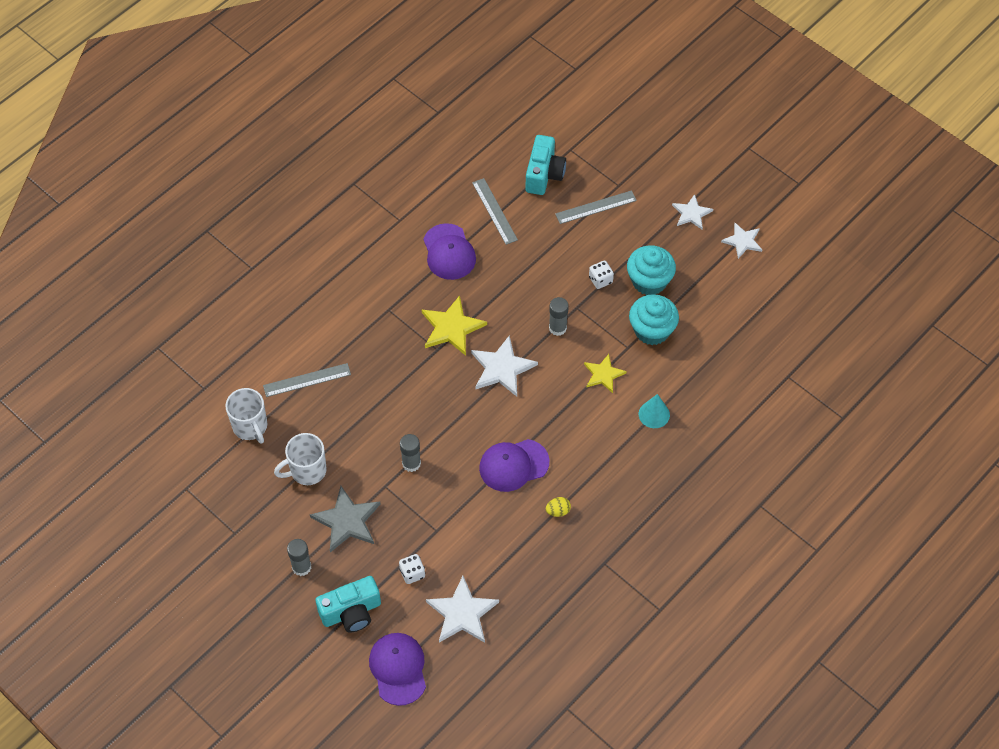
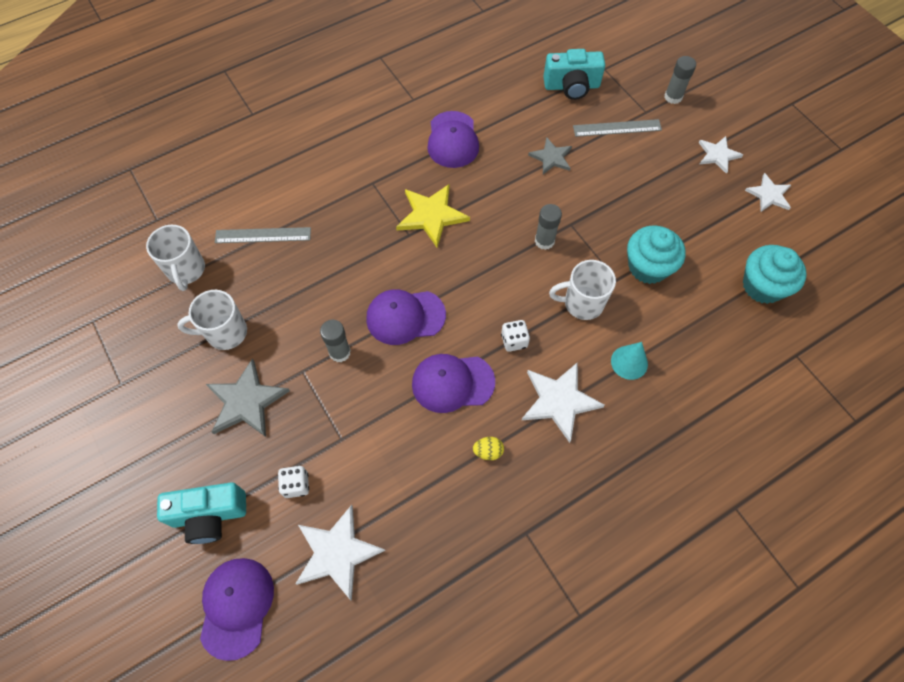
camera: 15 degrees right, 5 degrees up
(301, 567) = (176, 443): grey glue stick -> grey glue stick (673, 97)
(457, 421) = (405, 317): none -> purple cap
(494, 211) = (511, 110): grey ruler -> none
(502, 368) = (472, 270): white star -> white star (559, 401)
(543, 249) = (551, 157): none -> grey star
(544, 174) = (571, 86): turquoise camera -> turquoise camera turned 60 degrees clockwise
(600, 280) = (604, 201): white dice -> white dice (514, 341)
(603, 374) = (582, 303): yellow star -> white mug
(649, 281) = (657, 214): turquoise cupcake -> turquoise cupcake (762, 286)

